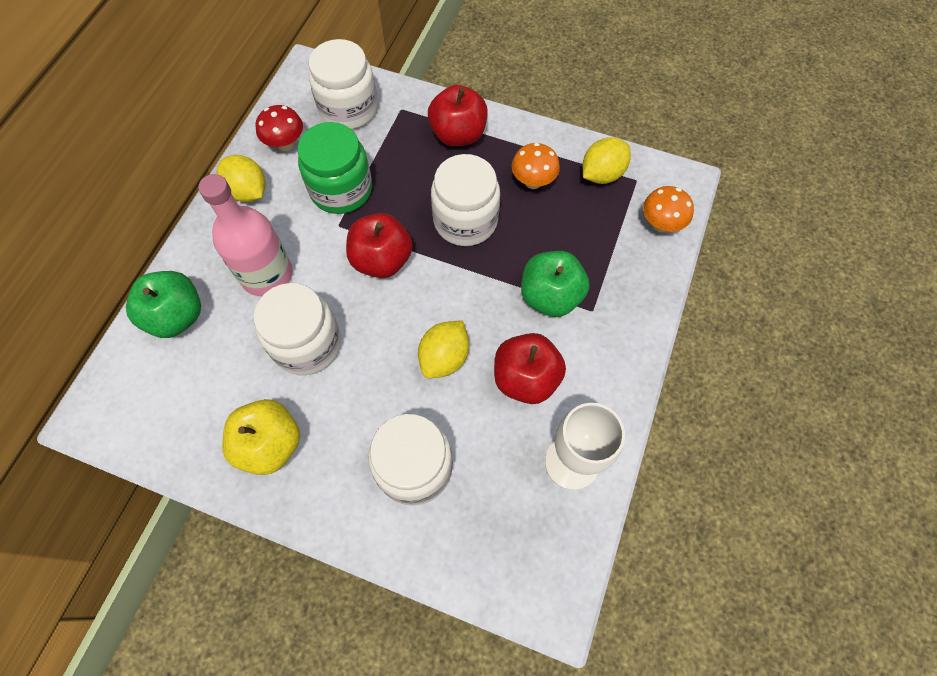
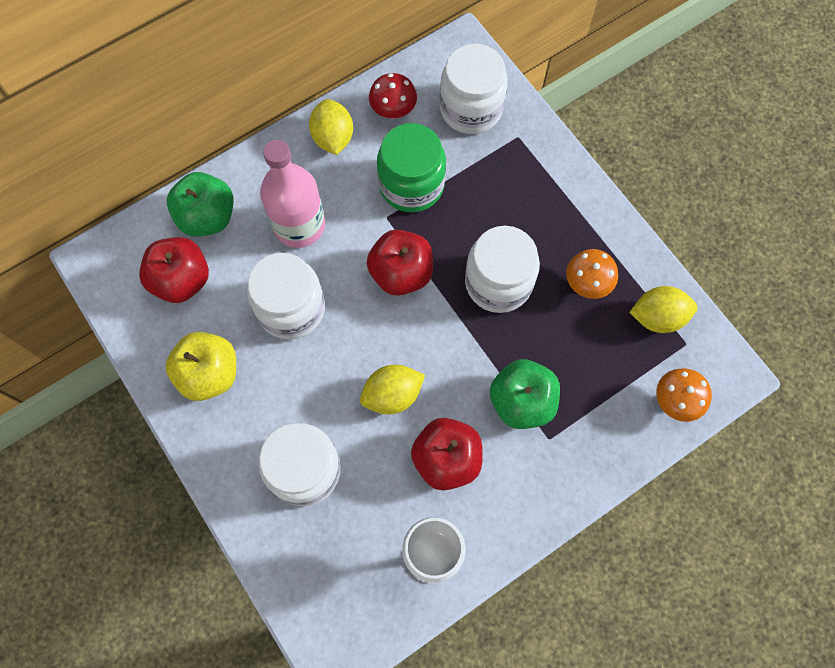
camera: 35 degrees right, 5 degrees up
(458, 134) = (552, 194): red apple -> red apple (181, 280)

